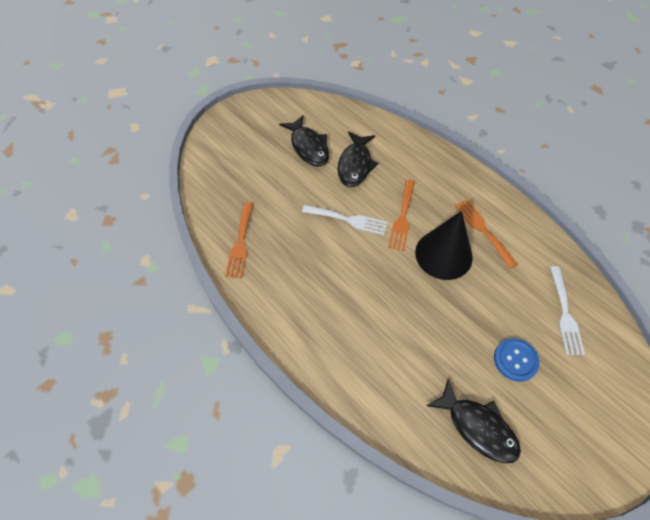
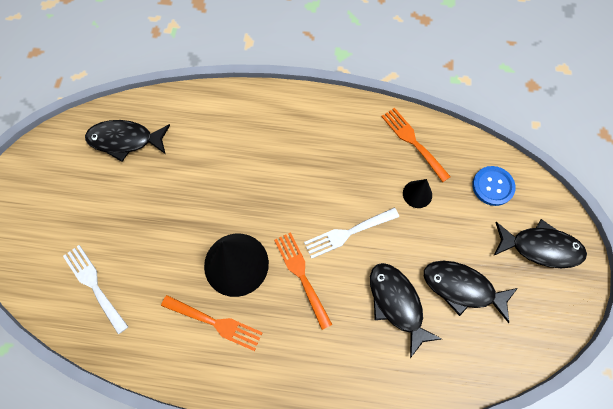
camera: 140 degrees right, 10 degrees up
(240, 134) = (540, 247): none -> black fish
(277, 209) = (417, 194): none -> black cone
(515, 360) = (120, 210): blue button -> blue button (492, 186)

